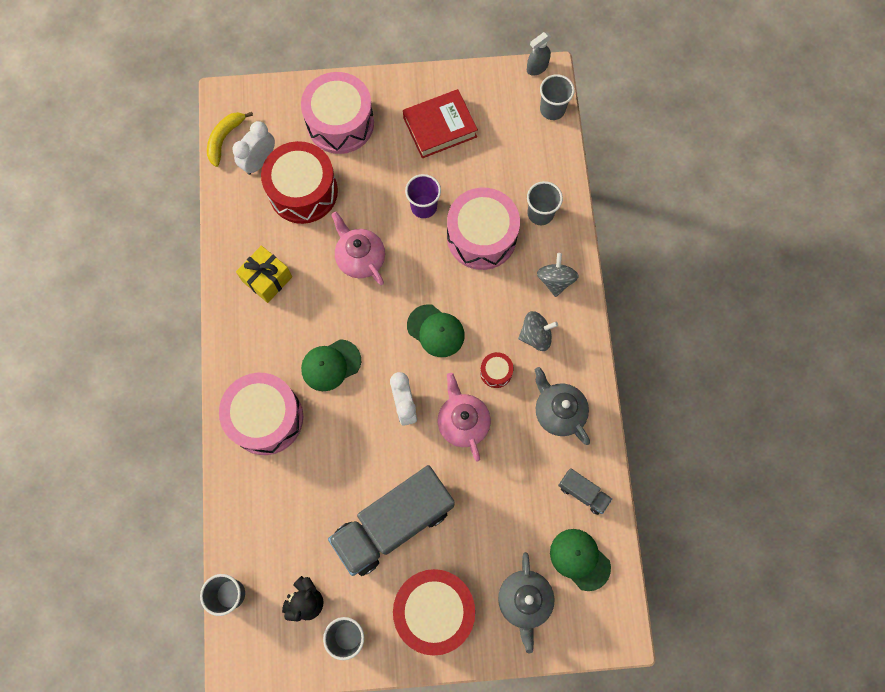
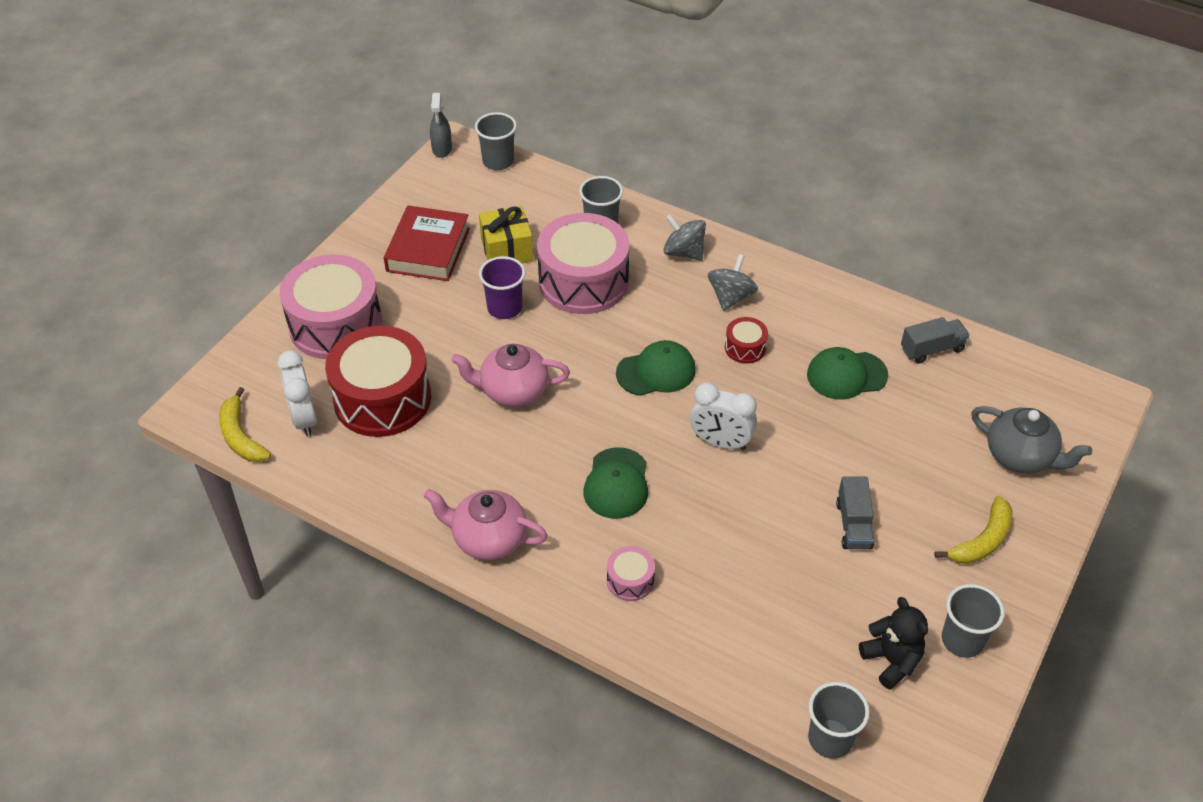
camera: 55 degrees left, 25 degrees down
(266, 418) = (630, 580): pink drum -> pink drum, size x0.44
(267, 279) = (456, 488): yellow gift -> yellow gift (507, 250)
(393, 523) = (853, 525): grey truck -> grey truck, size x0.43
(434, 610) = (982, 541): red drum -> yellow banana
(463, 422) = (780, 403): pink teapot -> pink teapot (488, 539)
(558, 411) = (828, 322): grey teapot -> none
(579, 559) = (1003, 388): green cap -> green cap (846, 375)

